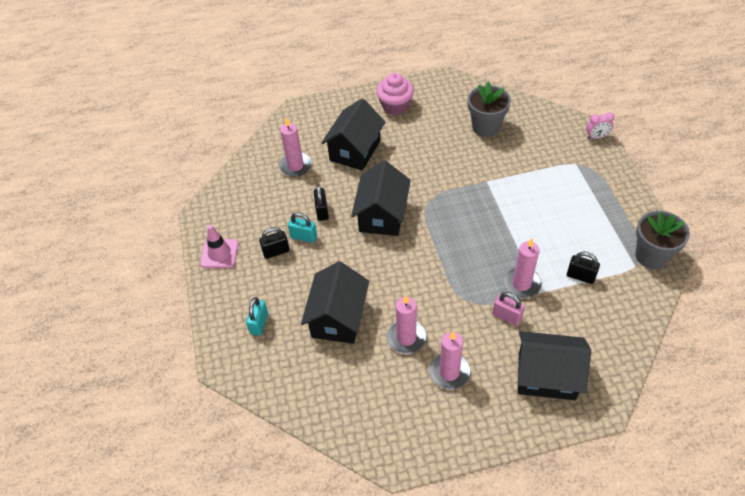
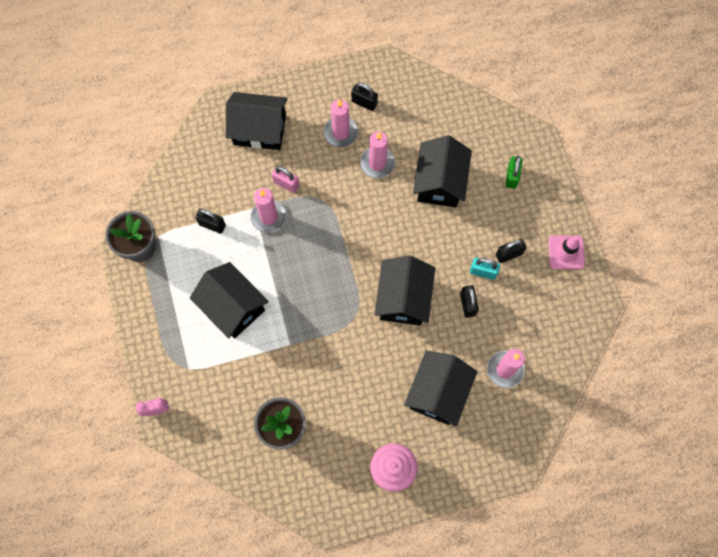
camera: 175 degrees right, 20 degrees up
(259, 323) = (511, 177): turquoise padlock -> green padlock
(422, 409) = (364, 102): none -> black padlock
(544, 207) = (233, 307): none -> black house

